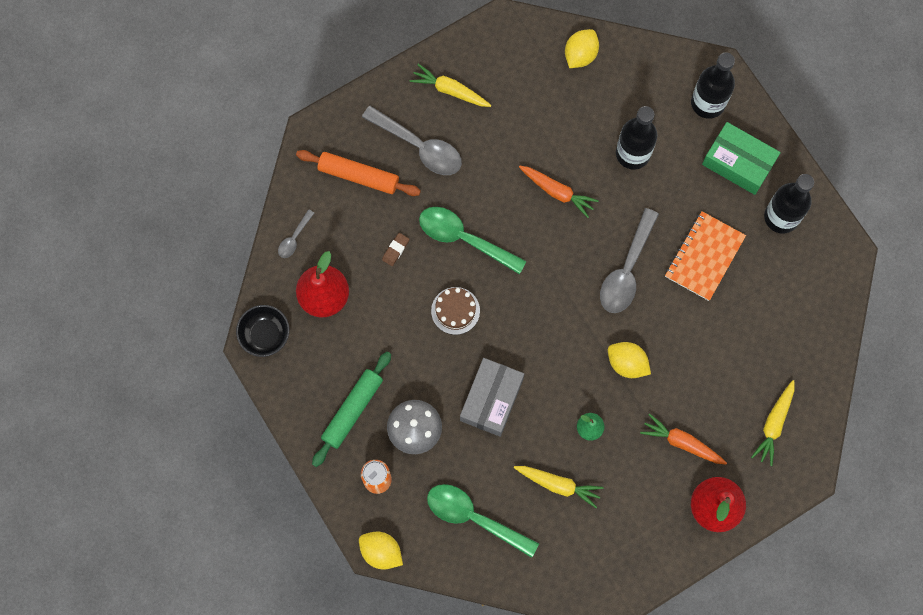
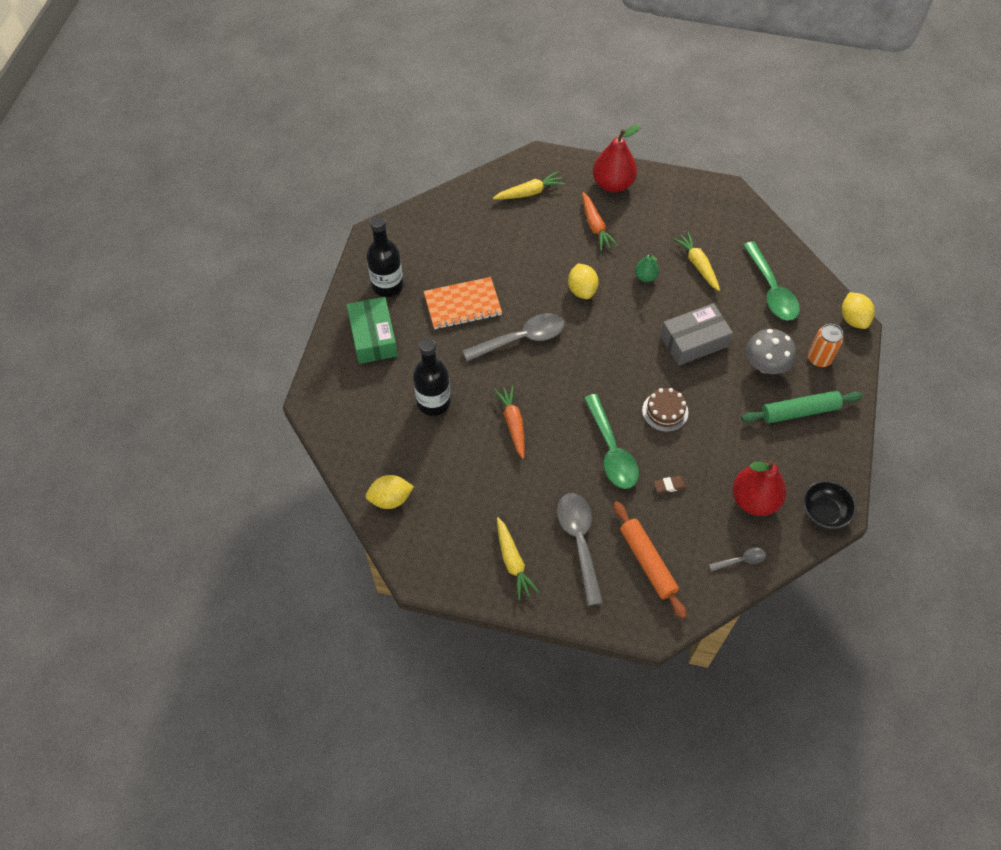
camera: 135 degrees left, 15 degrees down
(708, 103) = (345, 388): black bottle -> none

